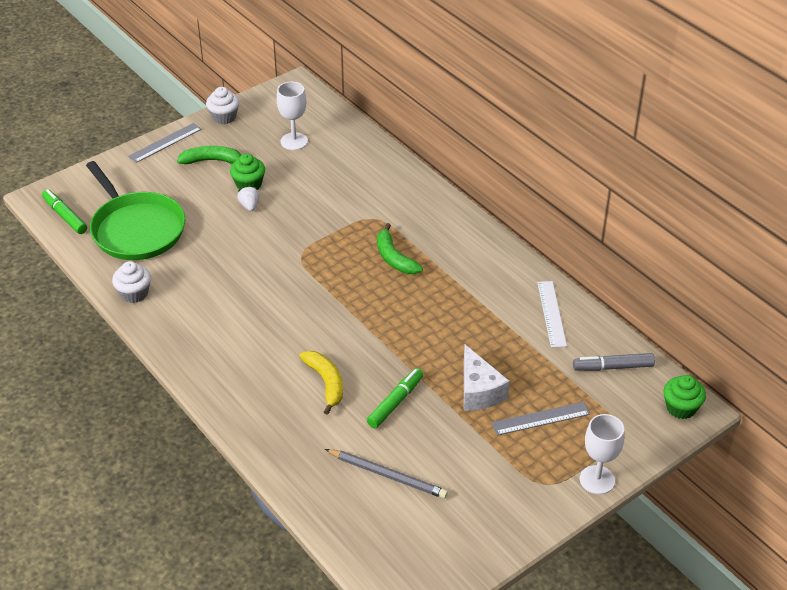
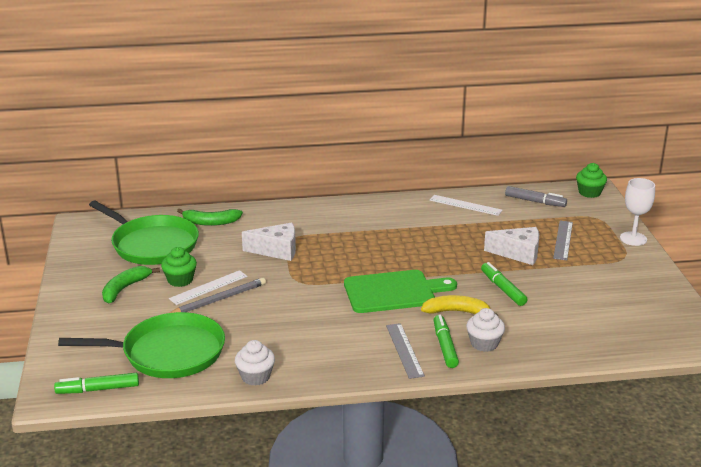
camera: 60 degrees left, 15 degrees down
(165, 142) = (65, 305): grey ruler -> grey ruler (404, 350)
(224, 117) = (72, 267): white cupcake -> white cupcake (484, 343)
(249, 206) = (208, 287): white strawberry -> white ruler
(259, 395) = (445, 346): none -> green marker
(294, 141) = (152, 244): white goblet -> green pan
(330, 325) = (393, 292): none -> green cutting board
(344, 219) = (277, 250): none -> white cheese
(387, 475) = (575, 314): grey pencil -> grey pencil (219, 299)
(394, 258) = (346, 244): green banana -> green banana (210, 222)
(613, 367) = (535, 201): grey marker -> grey marker turned 90 degrees counterclockwise

